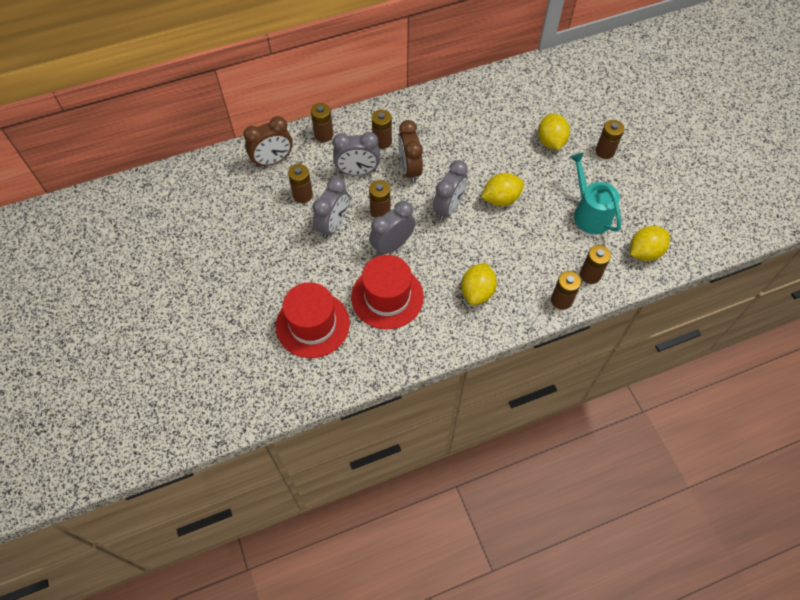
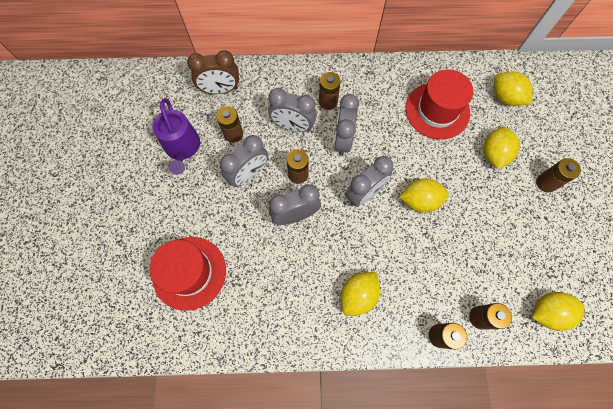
camera: 20 degrees right, 10 degrees up
(258, 222) = (182, 148): none -> purple watering can
(324, 135) = (276, 78): brown battery -> none
(387, 297) = (269, 269): red hat -> red hat (437, 110)
(410, 170) = (343, 140): brown clock -> grey clock
(543, 92) = (505, 97): none -> yellow lemon
(589, 214) = (504, 247): turquoise watering can -> none

